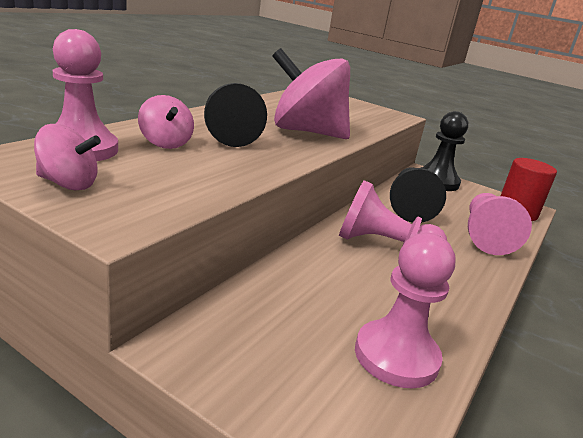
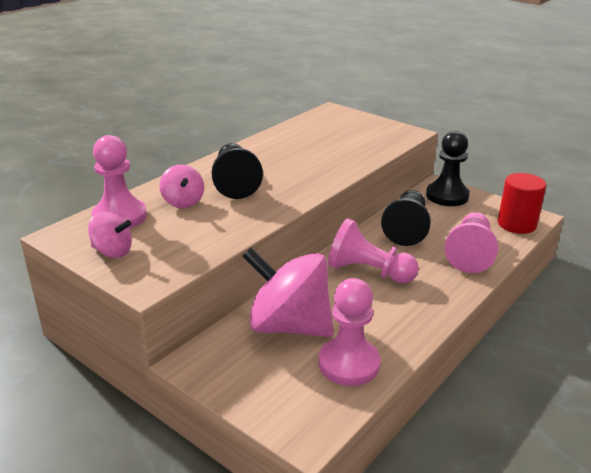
camera: 10 degrees right, 5 degrees up
(306, 132) = (307, 171): pink spinning top -> pink spinning top (289, 326)

